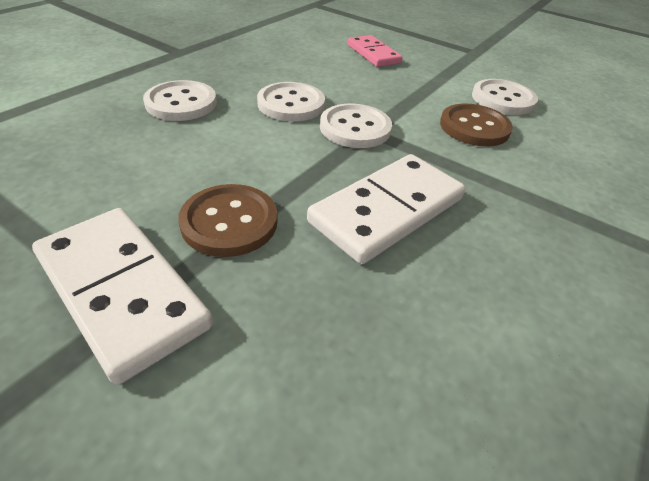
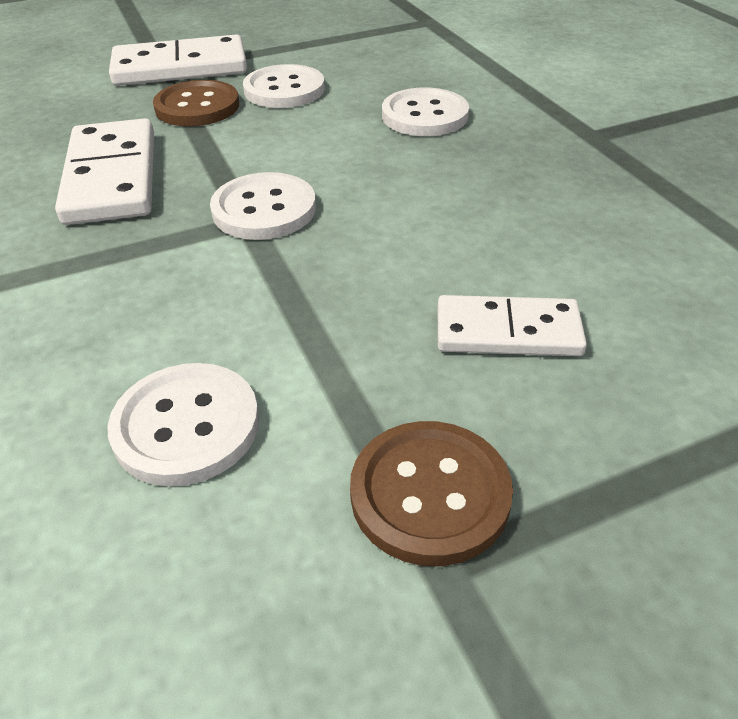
camera: 125 degrees right, 0 degrees up
(291, 104) = (366, 181): white button -> white button (284, 90)
(373, 54) = (508, 331): pink domino -> white domino
(474, 127) = (154, 321): brown button -> brown button (430, 494)

